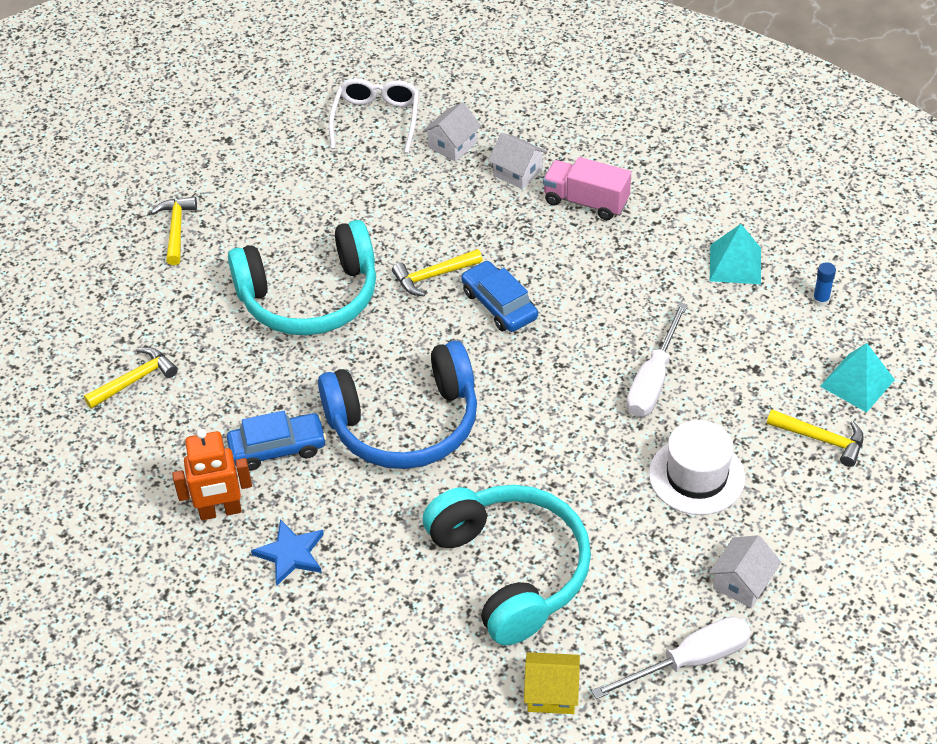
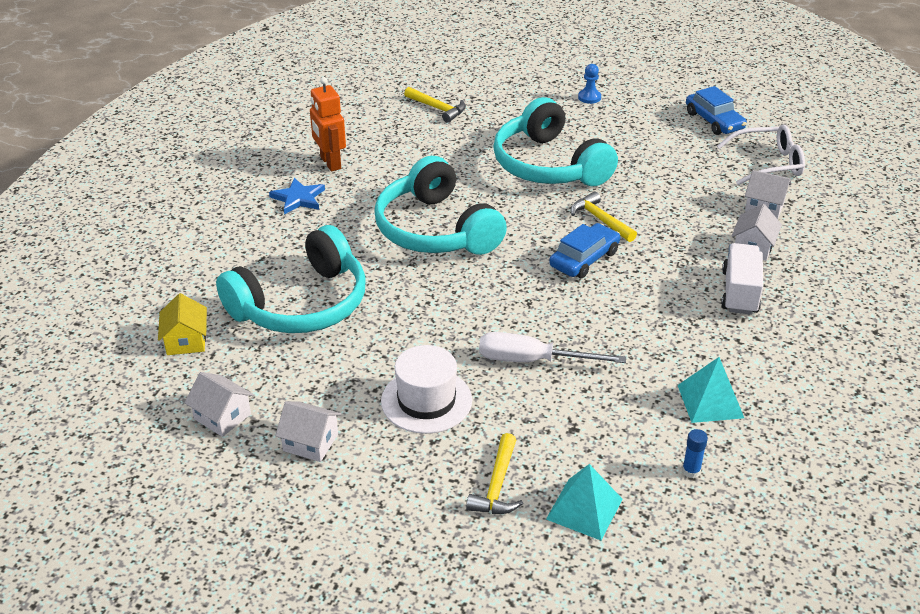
camera: 75 degrees right, 10 degrees down
(176, 229) = (589, 97): yellow hammer -> blue pawn
(277, 448) = (393, 176): blue car -> blue car (714, 121)
(405, 423) = (436, 230): blue headphones -> turquoise headphones
(586, 202) = (739, 292): pink truck -> white truck
(689, 661) = (222, 416): white screwdriver -> white house

